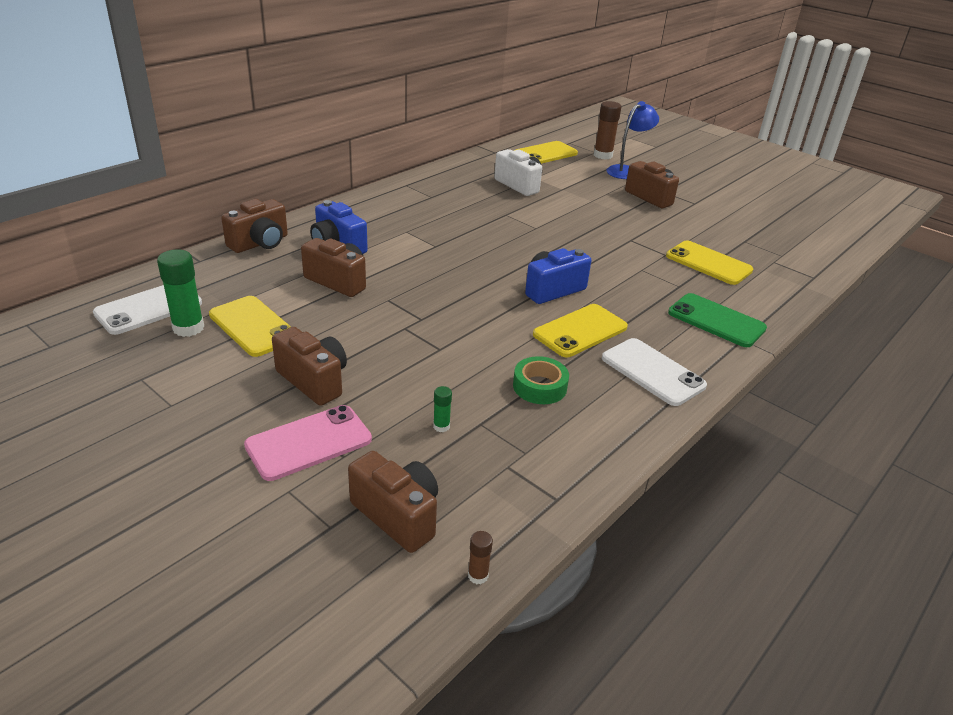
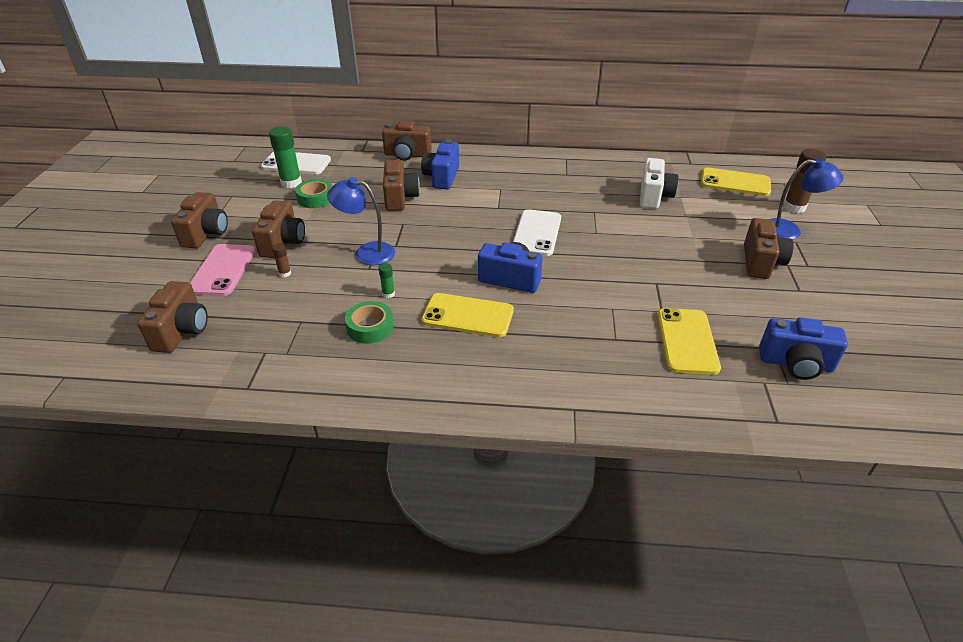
camera: 55 degrees right, 5 degrees up
(203, 428) = (206, 234): none -> brown camera
(253, 326) = (315, 198): yellow phone -> green tape
(309, 442) = (223, 270): pink phone -> pink phone turned 75 degrees clockwise
(410, 339) = (366, 252): none -> blue lamp
(441, 426) = (282, 307): green glue stick -> green glue stick (388, 294)
(478, 575) = (149, 385): brown glue stick -> brown glue stick (285, 273)
(652, 372) = (454, 374): white phone -> white phone (537, 233)
(716, 321) = (584, 382): green phone -> none
(766, 243) = (795, 364): none -> blue camera

